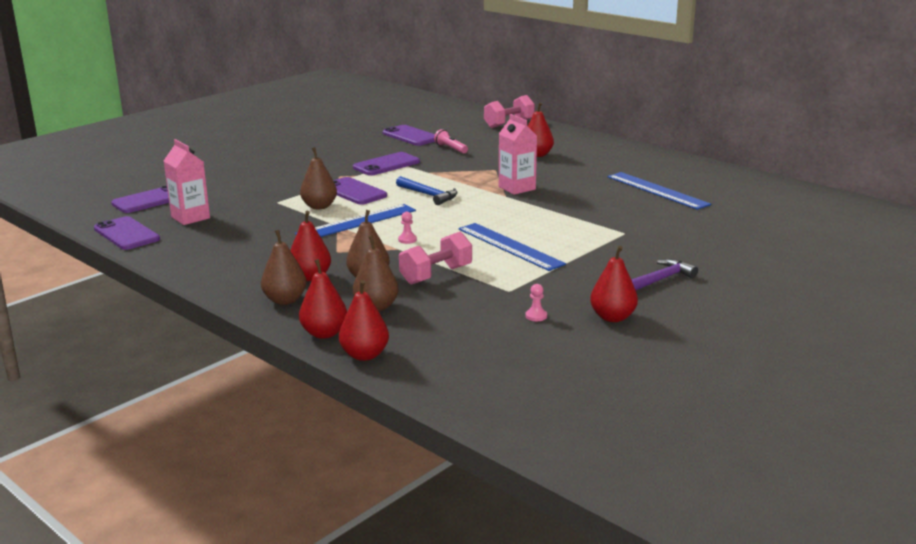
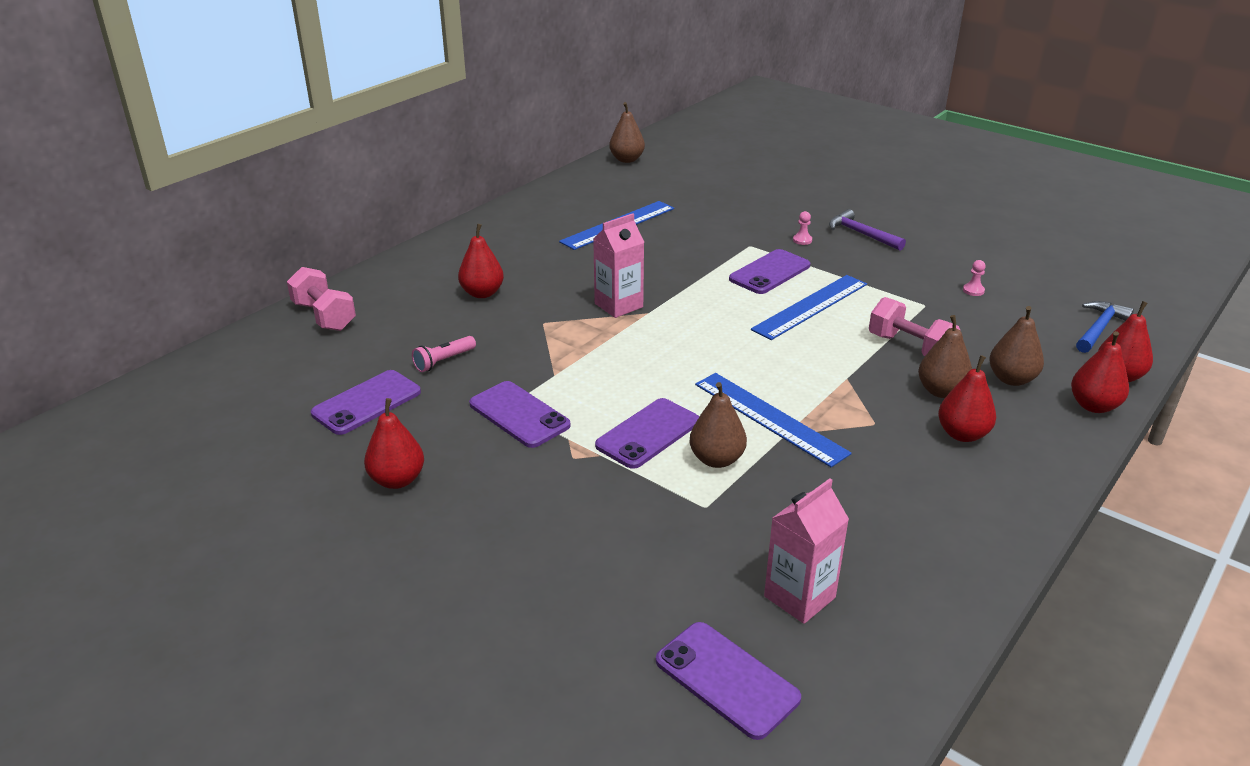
camera: 95 degrees left, 10 degrees up
(126, 234) = (899, 665): purple phone -> purple phone (769, 272)
(285, 300) = (1035, 445): brown pear -> brown pear (627, 159)
(407, 240) = (816, 373): pink pawn -> pink pawn (802, 240)
(429, 195) = (653, 368): blue hammer -> blue hammer (1099, 328)
(612, 317) = (952, 256): red pear -> red pear (397, 480)

